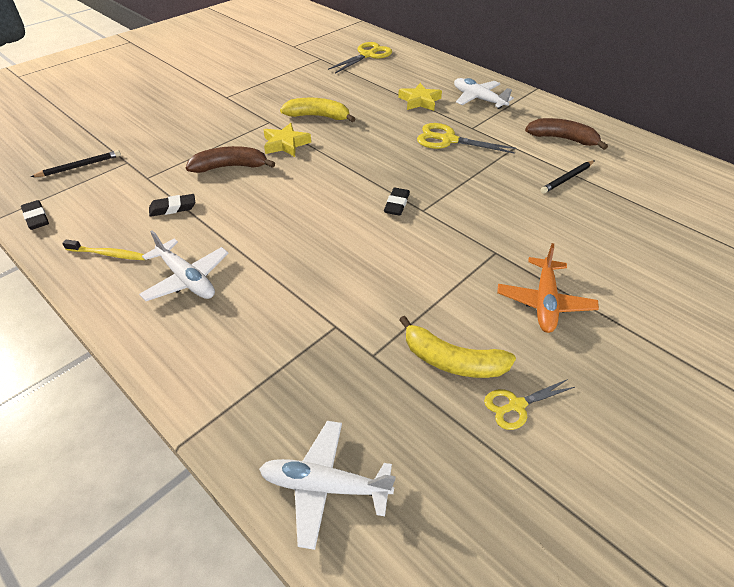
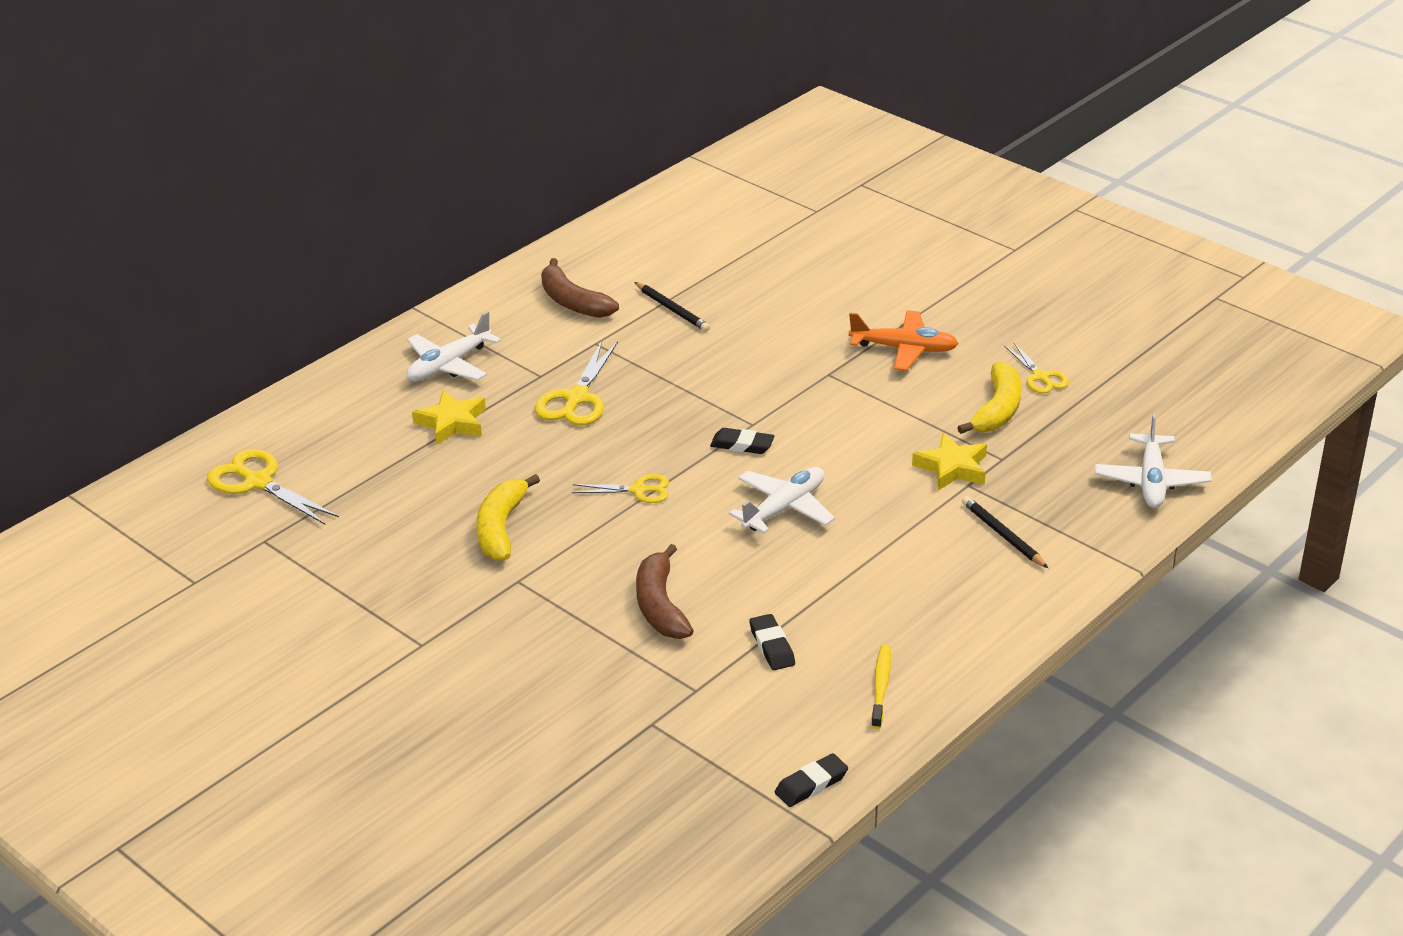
camera: 90 degrees left, 10 degrees down
(80, 166) = (667, 777): black pencil -> black pencil (1003, 535)
(187, 279) = (916, 606): white plane -> white plane (784, 508)
(285, 144) = (591, 555): yellow star -> yellow star (952, 468)
(348, 161) = (638, 490): none -> yellow scissors
(562, 139) = (572, 302): brown banana -> brown banana turned 60 degrees counterclockwise

